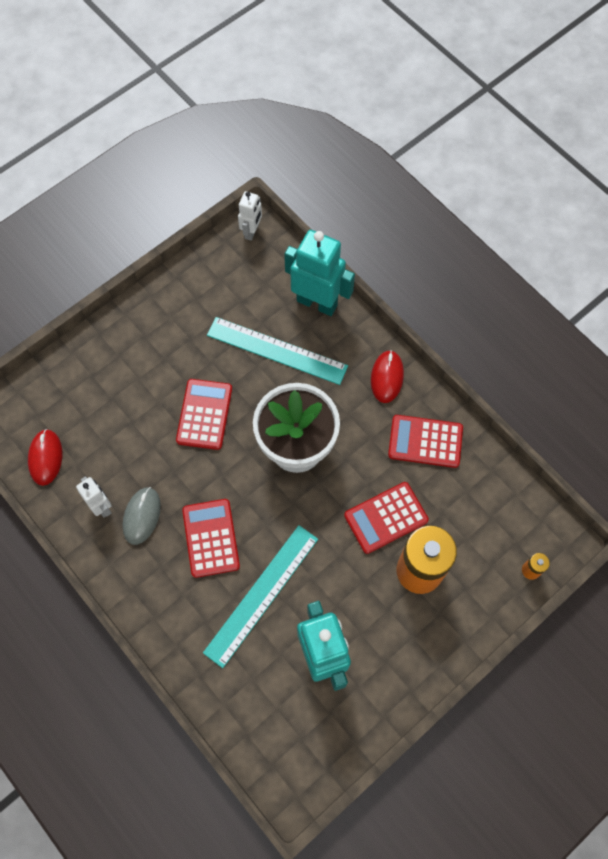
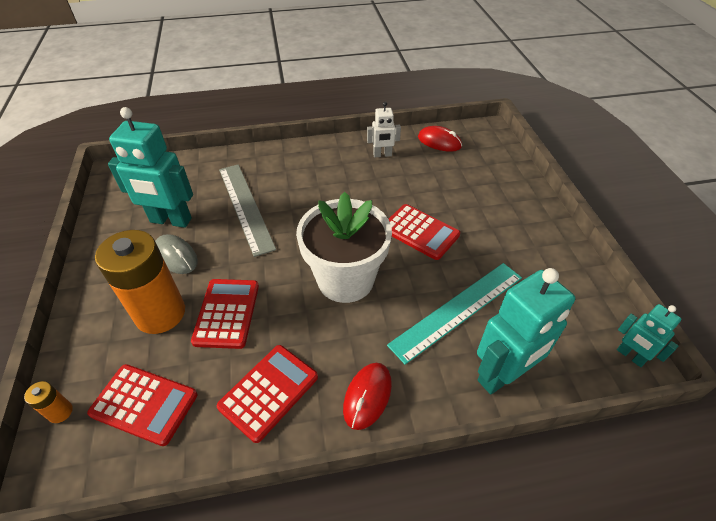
camera: 120 degrees right, 20 degrees down
(142, 516) = (359, 170): grey mouse -> grey mouse (176, 256)
(211, 538) = (312, 197): red calculator -> red calculator (144, 404)
(252, 231) = (630, 356): white robot -> turquoise robot
(261, 594) = (245, 207): turquoise ruler -> grey ruler
(387, 377) = (367, 396): red mouse -> red mouse turned 75 degrees clockwise

